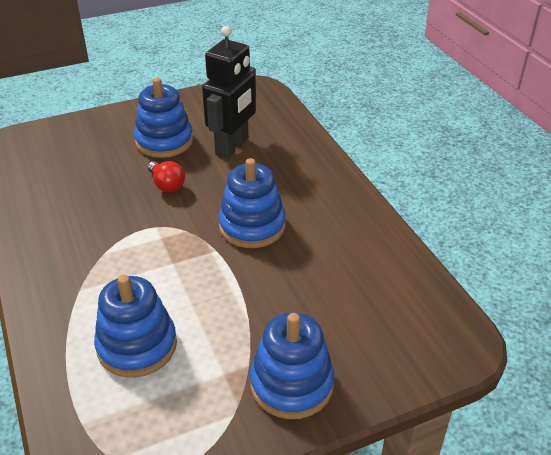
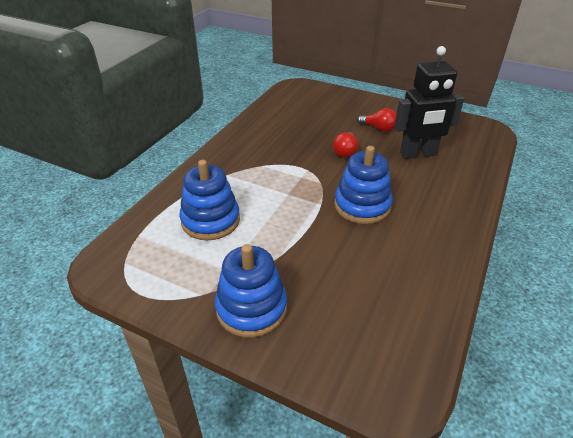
camera: 50 degrees right, 0 degrees up
(164, 141) = (378, 128): blue stacking toy -> red light bulb

